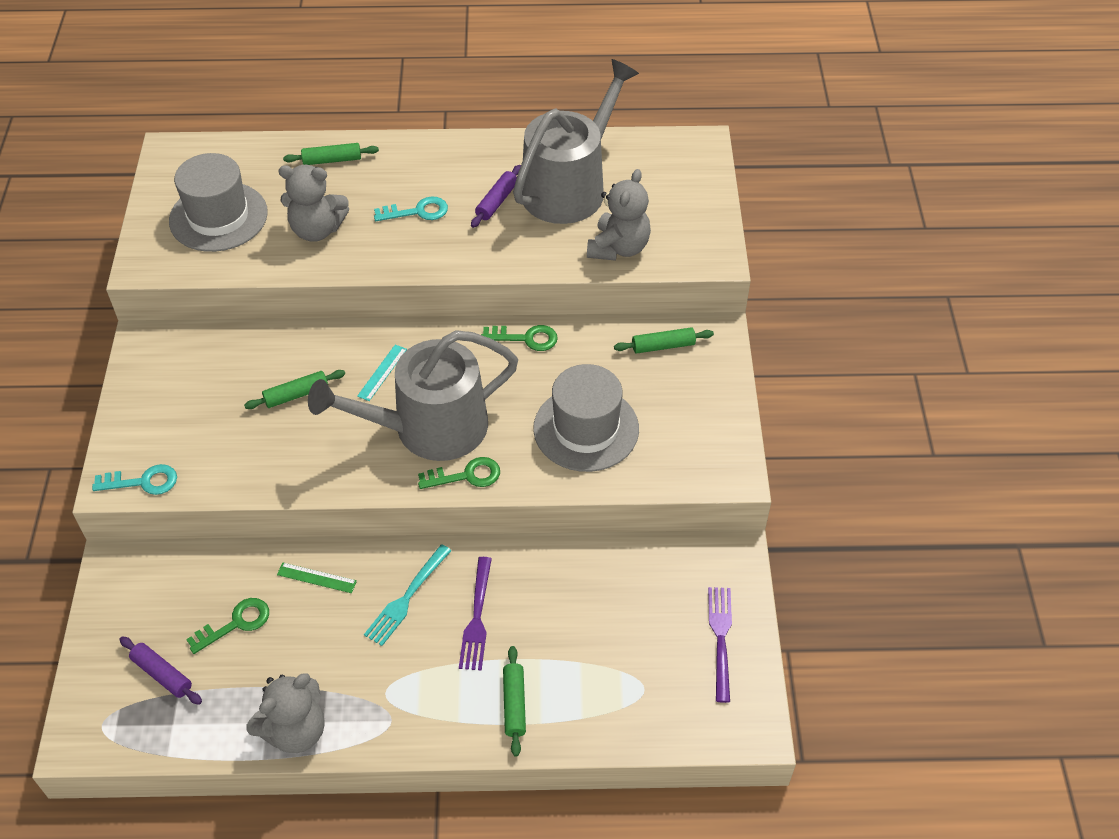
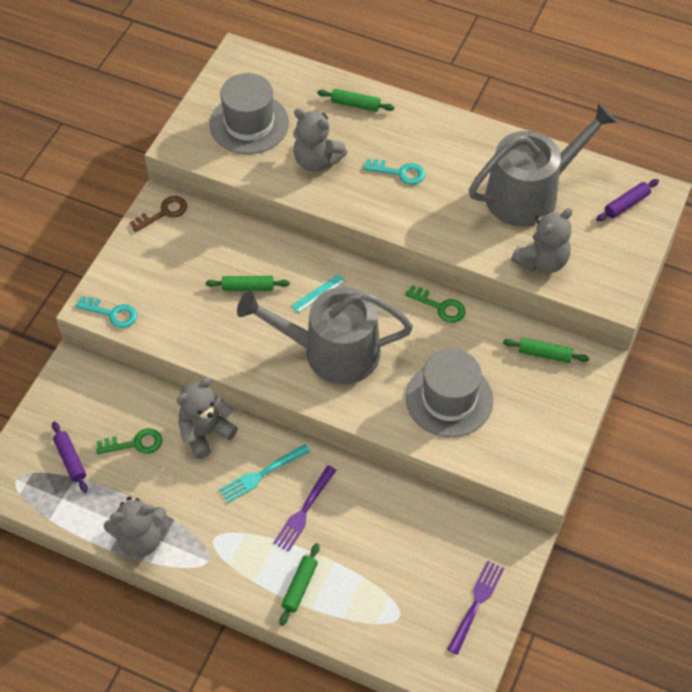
camera: 25 degrees right, 5 degrees up
(154, 350) = (163, 213): none -> brown key
(316, 578) = (205, 432): green ruler -> grey teddy bear
(466, 475) = (341, 400): green key -> none
(497, 201) = (465, 186): purple rolling pin -> purple rolling pin (626, 204)

